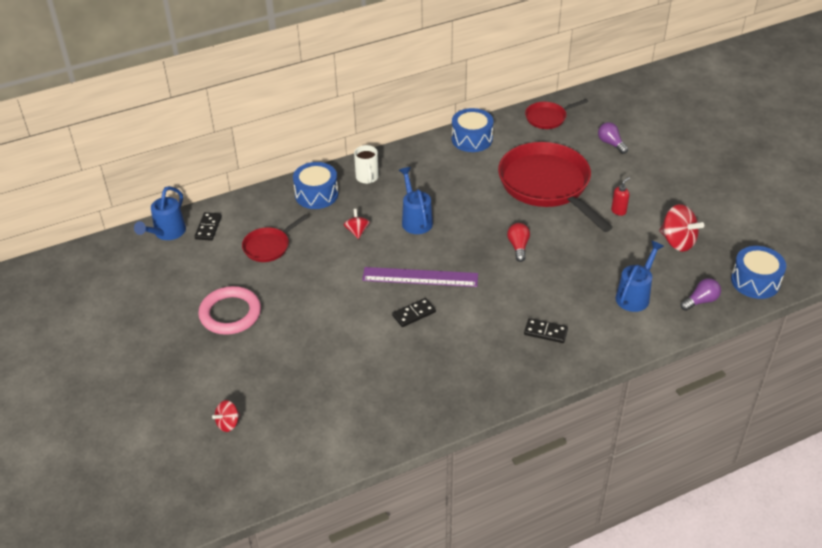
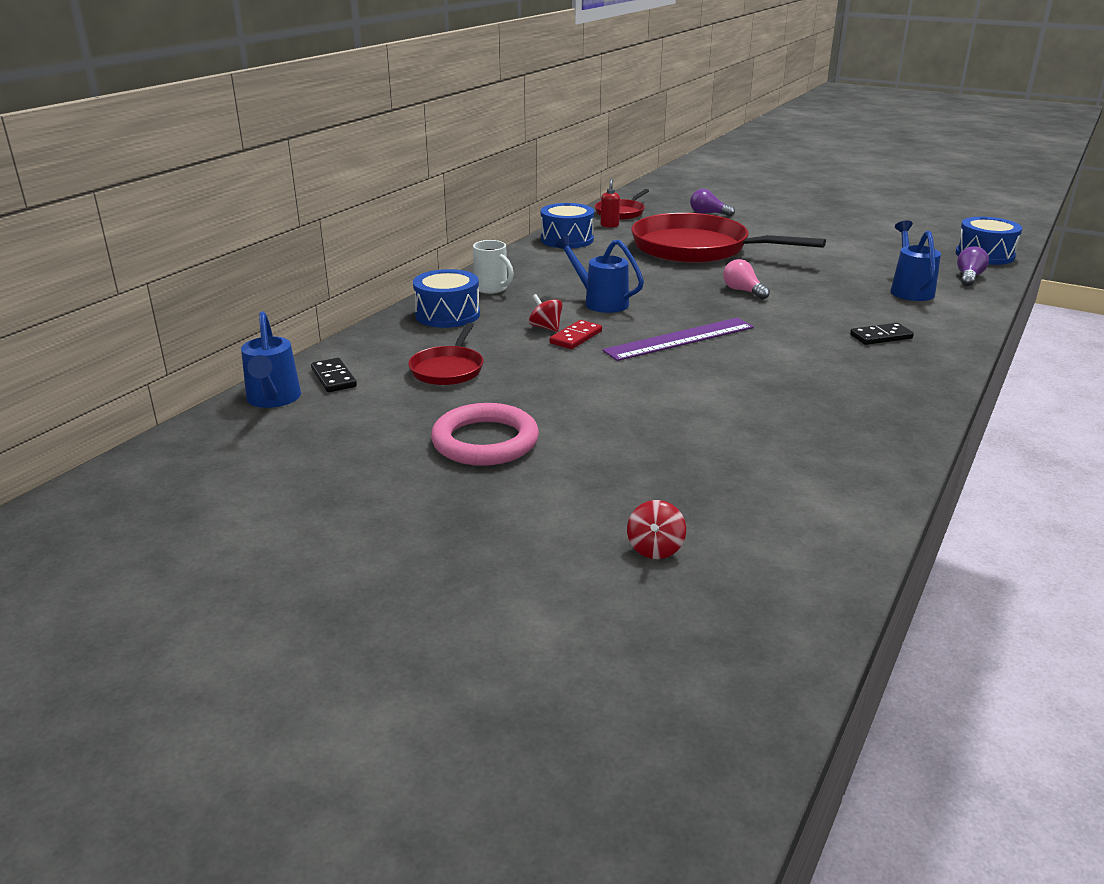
camera: 35 degrees left, 15 degrees down
(363, 248) = (576, 337): none -> red domino
(414, 314) = (723, 367): black domino -> none
(518, 247) = (743, 291): red light bulb -> pink light bulb
(618, 211) = (792, 247): red soap dispenser -> red soap dispenser (609, 225)
(677, 241) = (878, 251): red spinning top -> none

